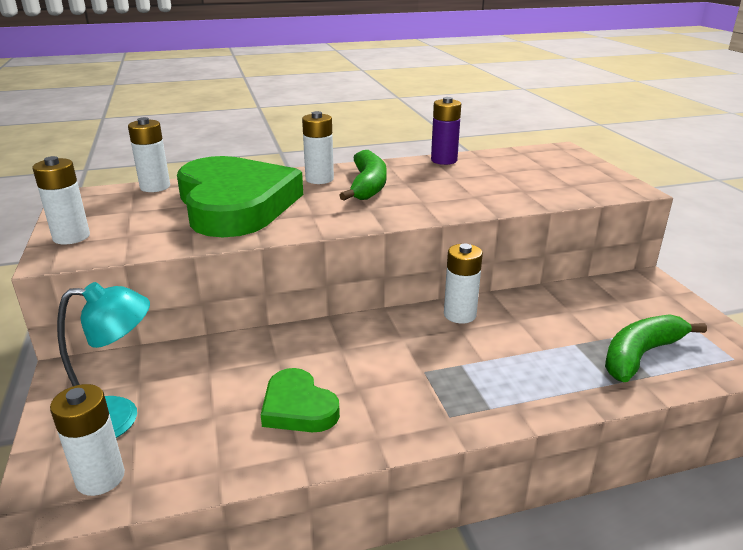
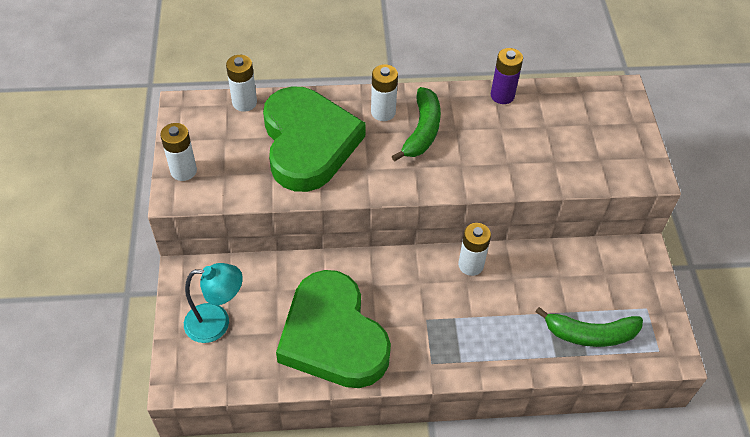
camera: 10 degrees right, 25 degrees up
(100, 478) = (208, 369): white battery -> none
(298, 407) = (333, 336): green heart -> green heart, size x2.14
(640, 355) = (590, 334): green banana -> green banana turned 150 degrees counterclockwise

